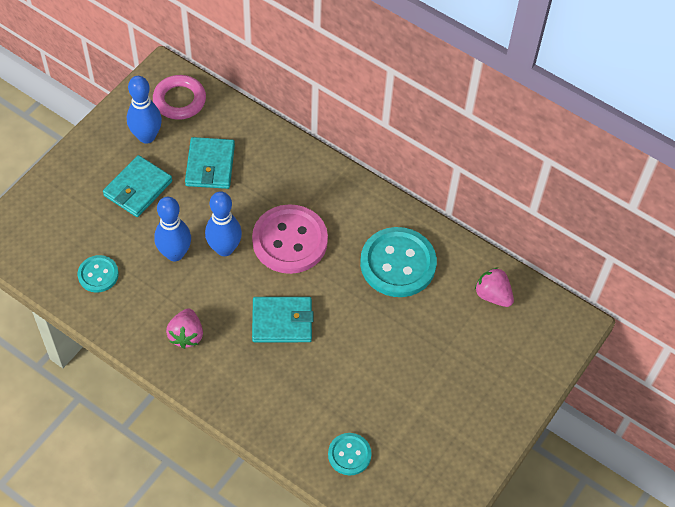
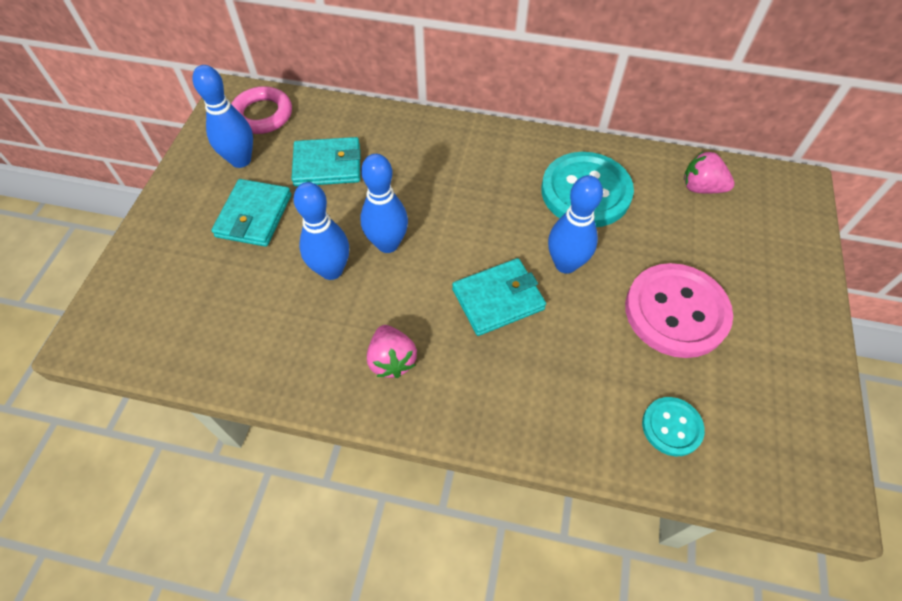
camera: 20 degrees left, 0 degrees up
(98, 274) = (245, 329): turquoise button -> none
(210, 165) = (327, 165): turquoise wallet -> turquoise wallet turned 75 degrees counterclockwise
(290, 241) = (457, 210): pink button -> pink button (676, 312)
(347, 315) = (565, 264): none -> blue bowling pin

